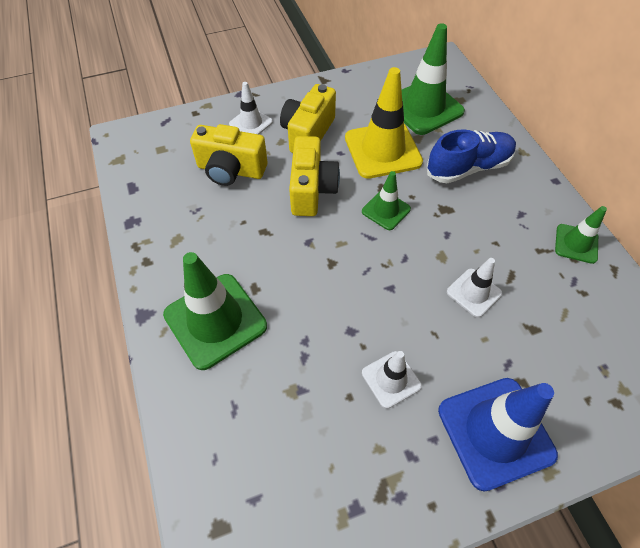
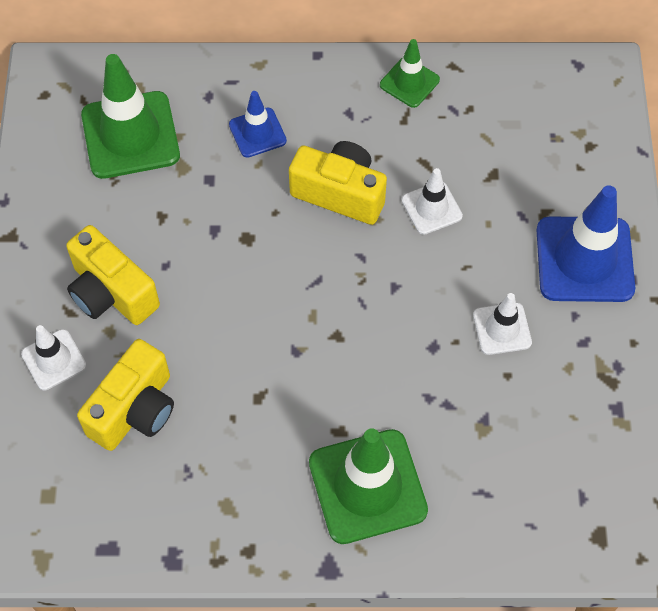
camera: 70 degrees left, 5 degrees up
(311, 190) = (215, 321): yellow camera -> yellow camera (340, 193)
(382, 150) = (184, 214): yellow traffic cone -> none
(386, 210) = (284, 249): green traffic cone -> none
(468, 167) = (257, 133): blue shoe -> blue traffic cone

